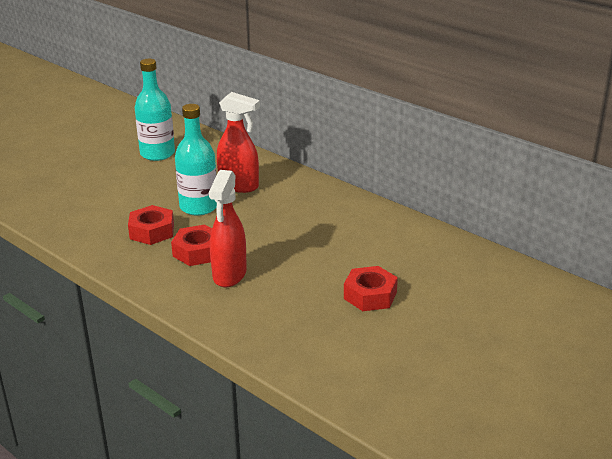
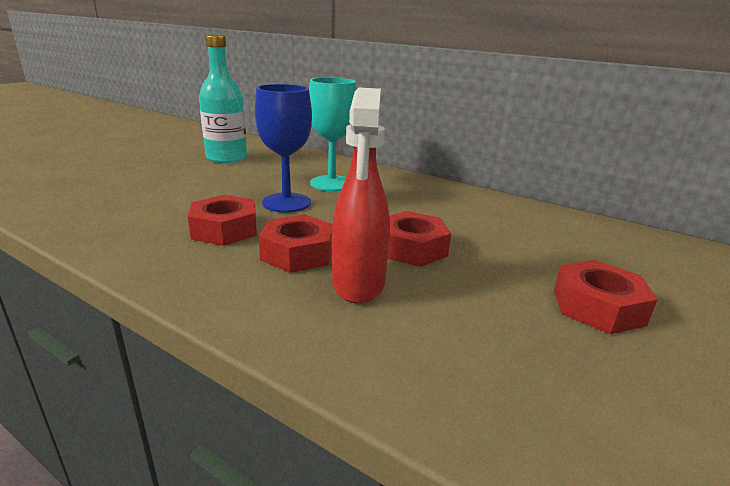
camera: 10 degrees left, 5 degrees down
(199, 207) = (286, 203): turquoise bottle -> blue goblet
(239, 186) = (331, 183): red spray bottle -> turquoise goblet
(275, 250) = (411, 248): none -> red nut

